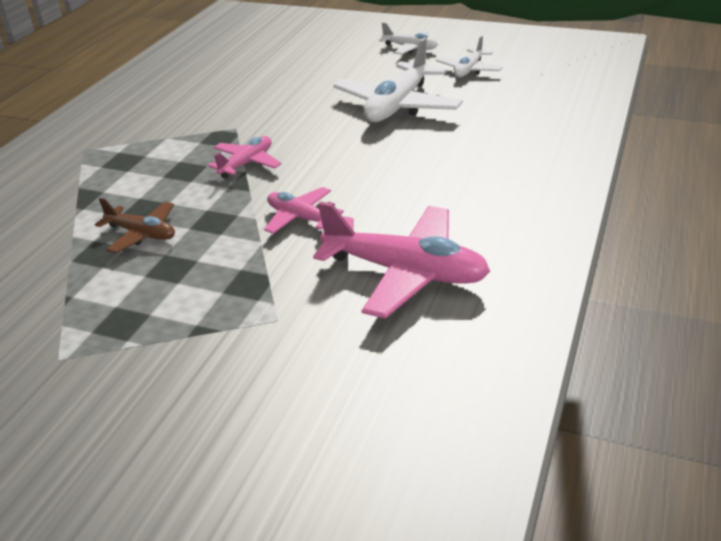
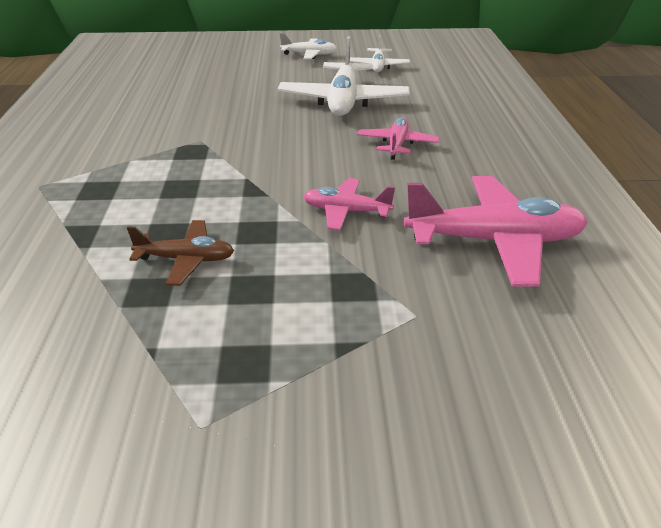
camera: 25 degrees left, 0 degrees up
(246, 163) = (242, 171): pink plane -> pink plane (397, 144)

